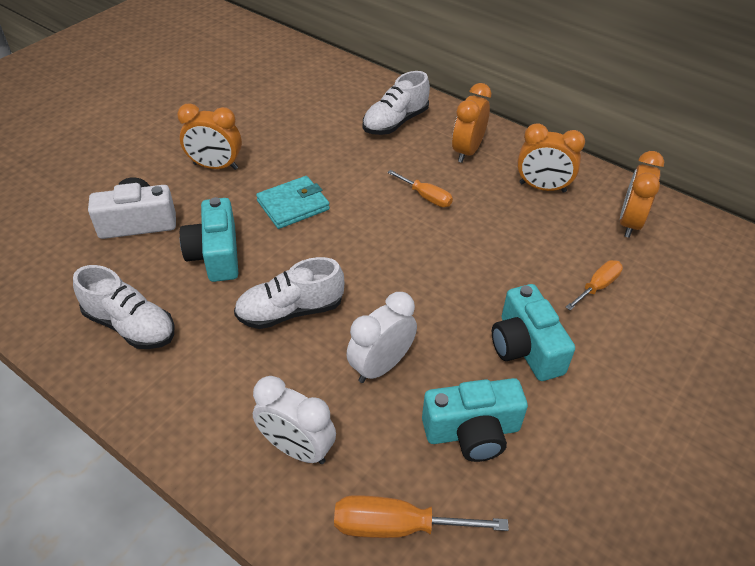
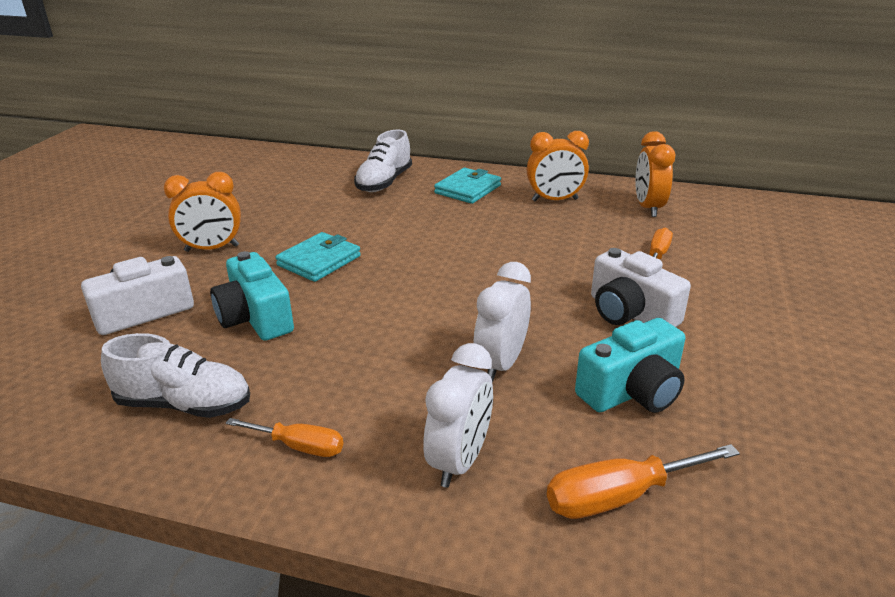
camera: 20 degrees left, 15 degrees down
(290, 311) = (372, 344): white shoe -> none
(297, 449) = (459, 461): white clock -> white clock turned 75 degrees counterclockwise
(426, 197) = (452, 227): orange screwdriver -> orange screwdriver (299, 446)
(467, 151) = (468, 189): orange clock -> turquoise wallet
(525, 348) = (630, 313): turquoise camera -> white camera

